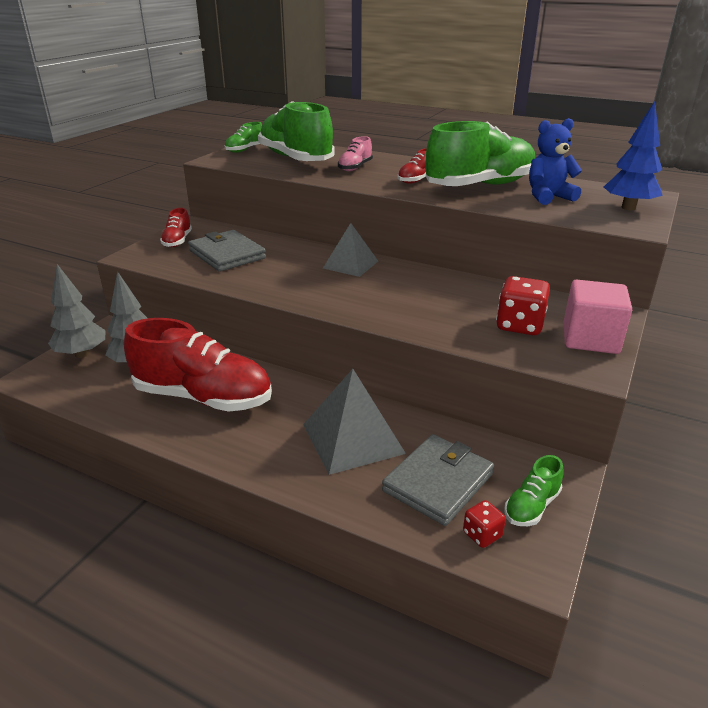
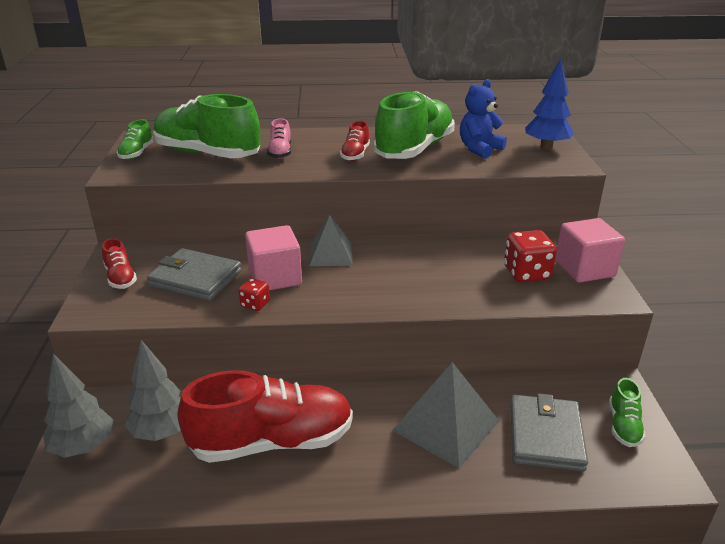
camera: 30 degrees left, 0 degrees up
(286, 269) = (275, 277): none -> pink cube
(482, 534) = (614, 465): red dice -> red dice (255, 304)

